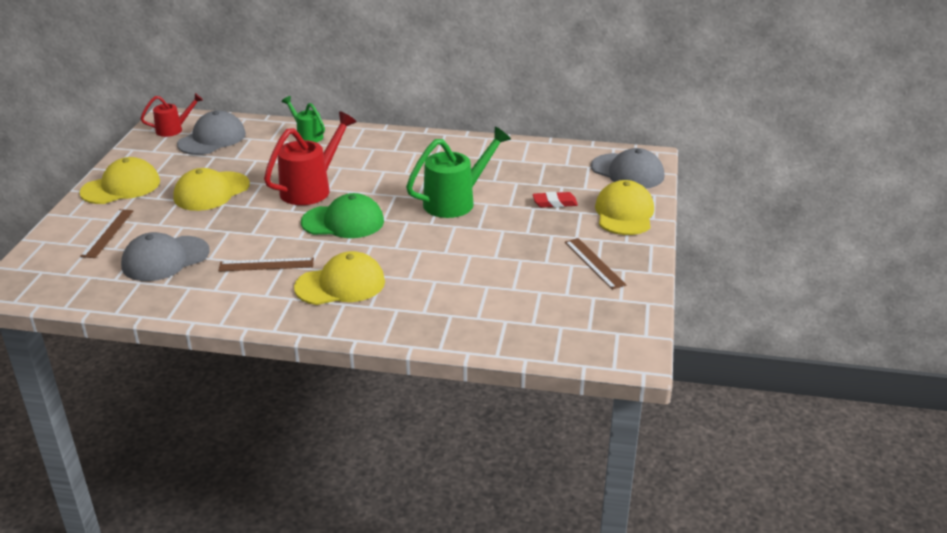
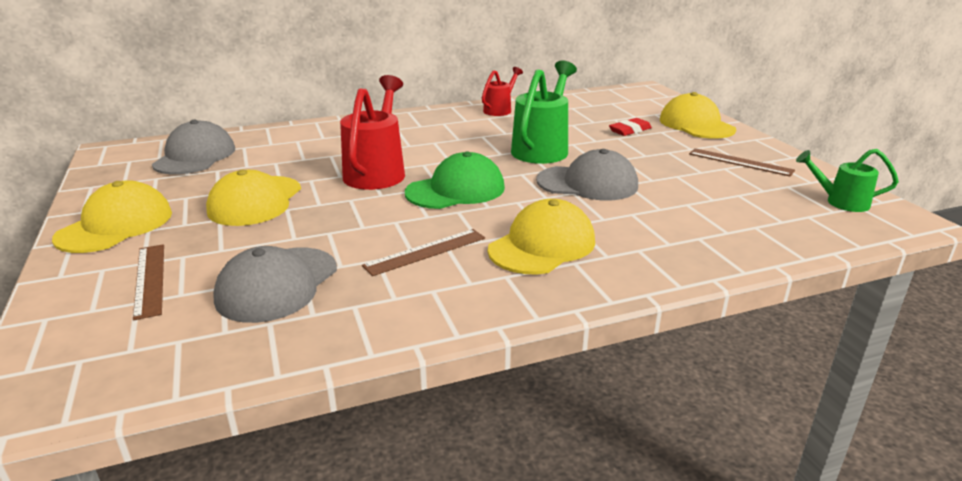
camera: 30 degrees left, 5 degrees down
(173, 129) = (131, 158): red watering can -> red watering can (500, 110)
(307, 136) = (310, 133): green watering can -> green watering can (841, 202)
(627, 172) = (647, 100): grey cap -> grey cap (587, 183)

